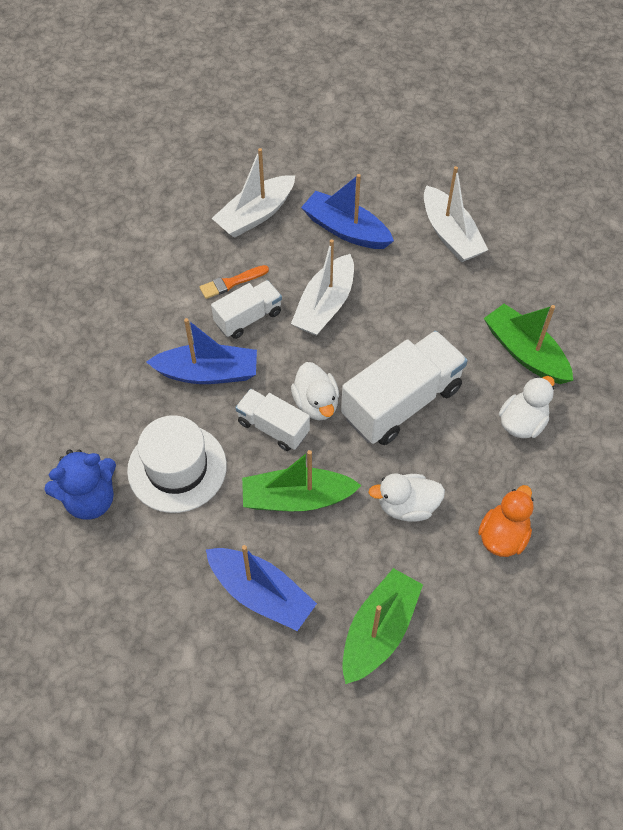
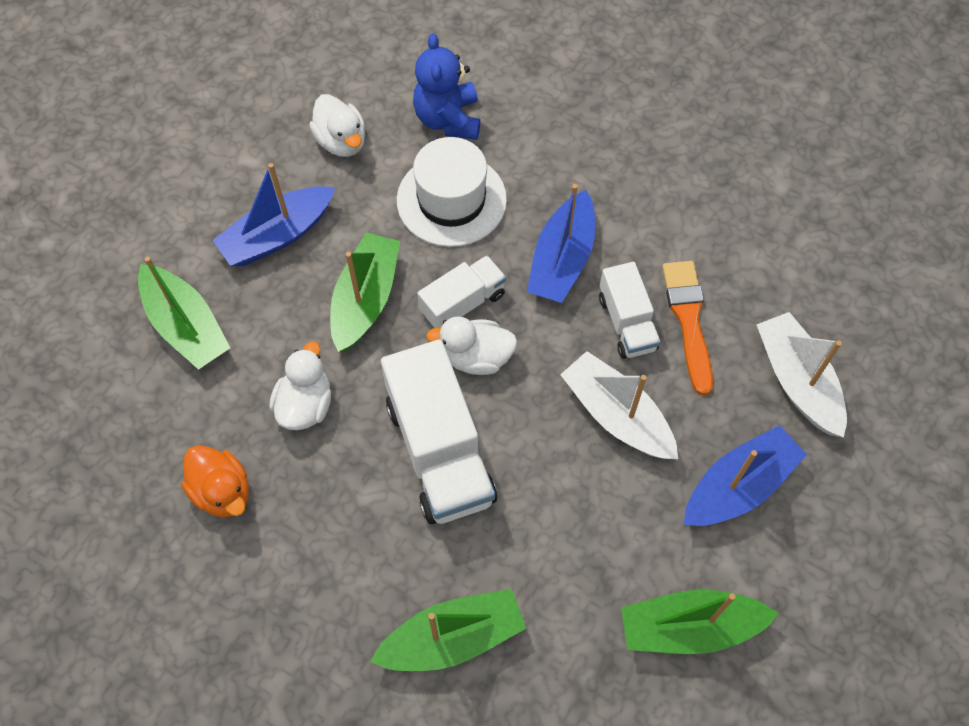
camera: 110 degrees right, 5 degrees up
(231, 283) = (688, 320): orange brush -> orange brush, size x1.54
(450, 234) = (689, 627): white boat -> green boat
(522, 422) = (352, 583): white duck -> white duck (341, 141)

